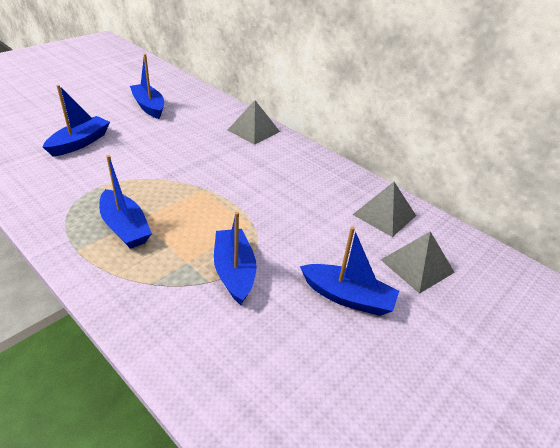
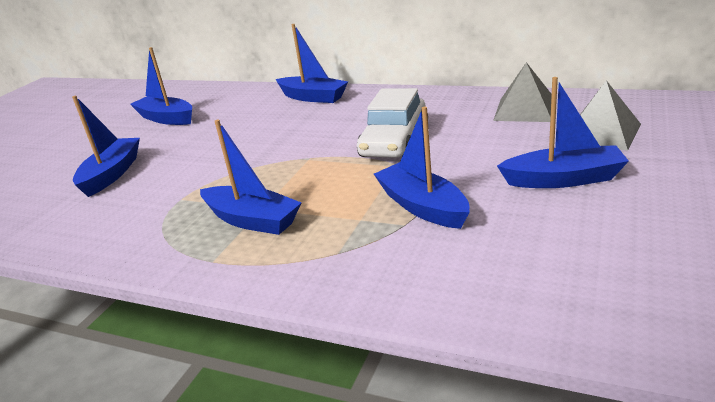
camera: 15 degrees left, 10 degrees down
(253, 130) = (313, 97): grey pyramid -> blue boat
(269, 201) = (394, 141): none -> white car

